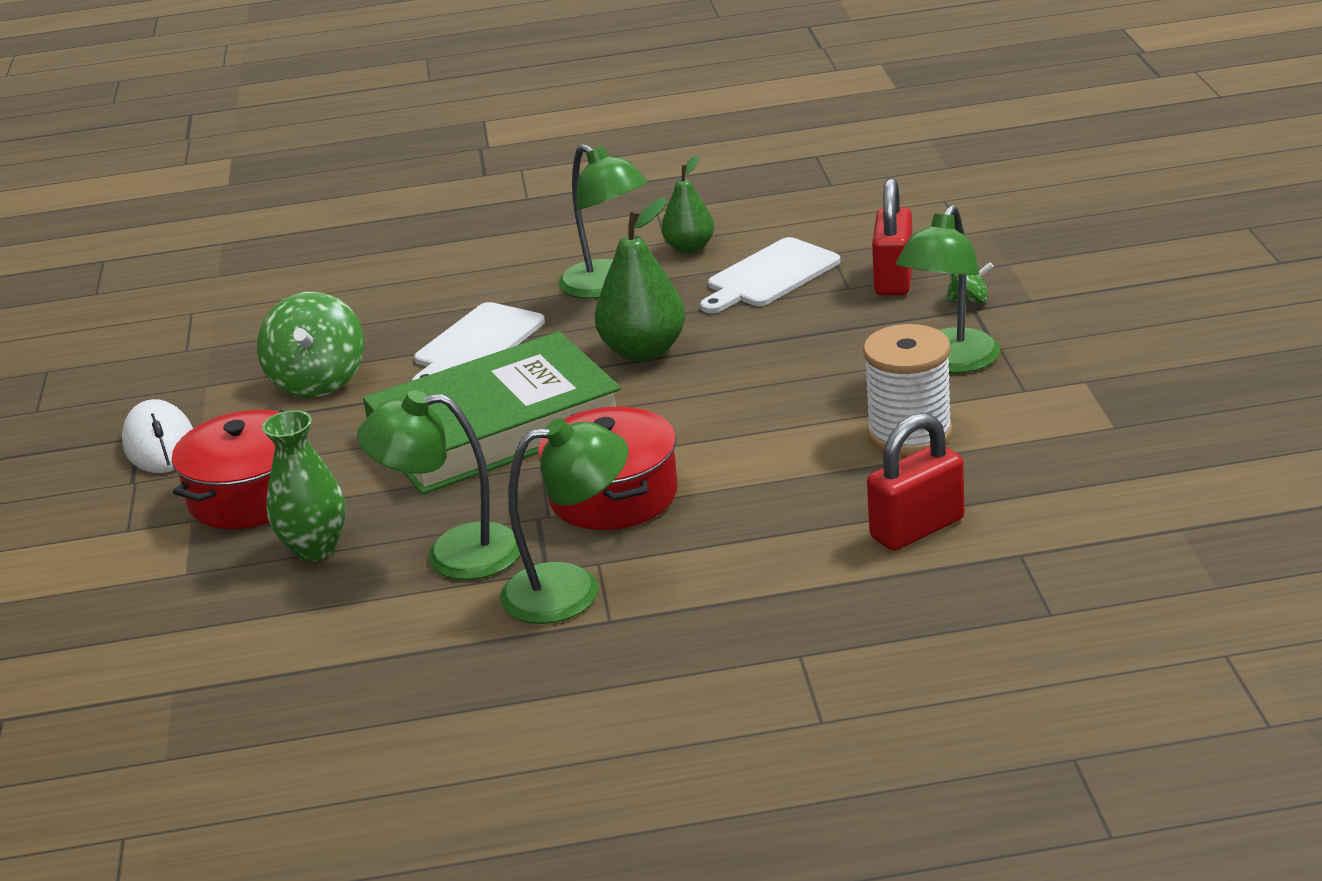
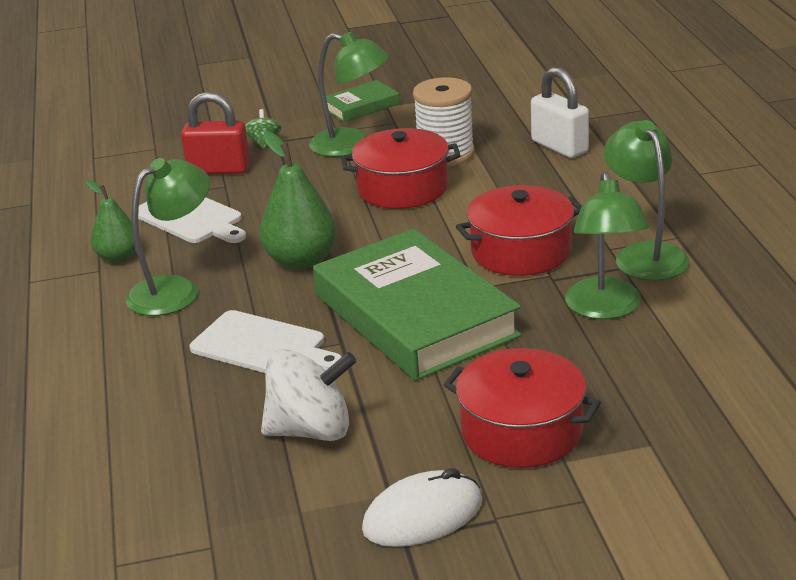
camera: 95 degrees left, 0 degrees up
(315, 548) = (605, 378): green vase -> none
(318, 381) = (311, 430): green spinning top -> white spinning top
(811, 405) = (403, 188): none -> red pot
(917, 528) = (559, 147): red padlock -> white padlock
(1084, 360) = (361, 106): none -> green book

